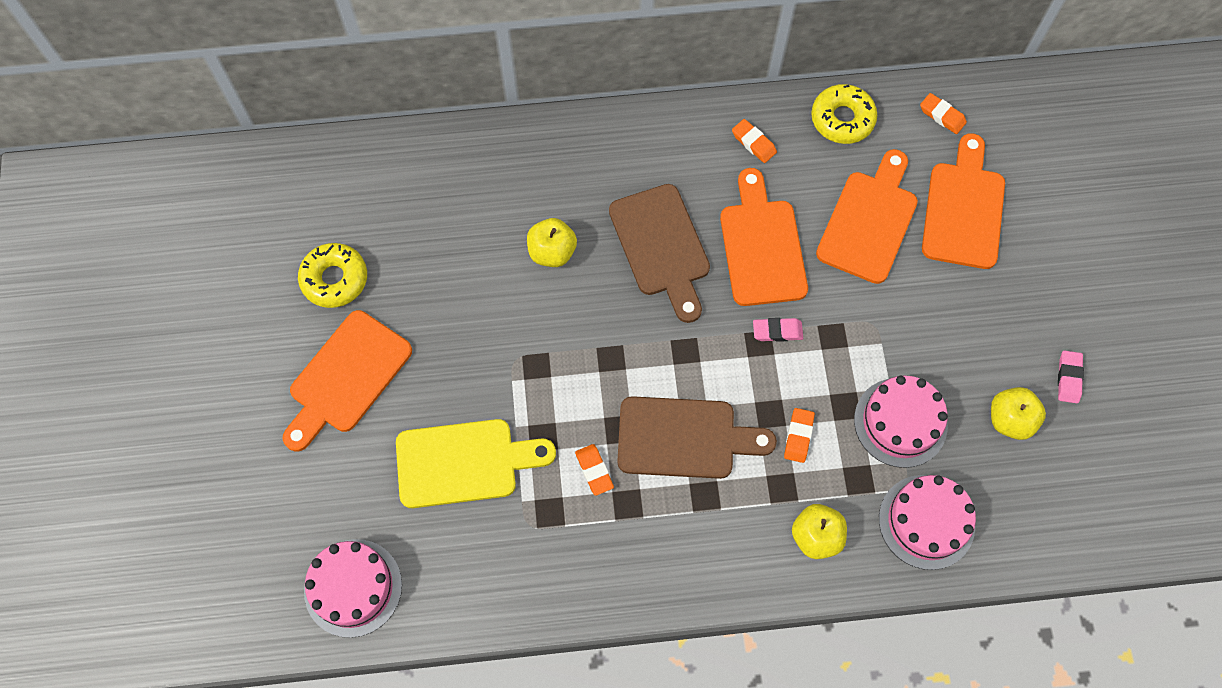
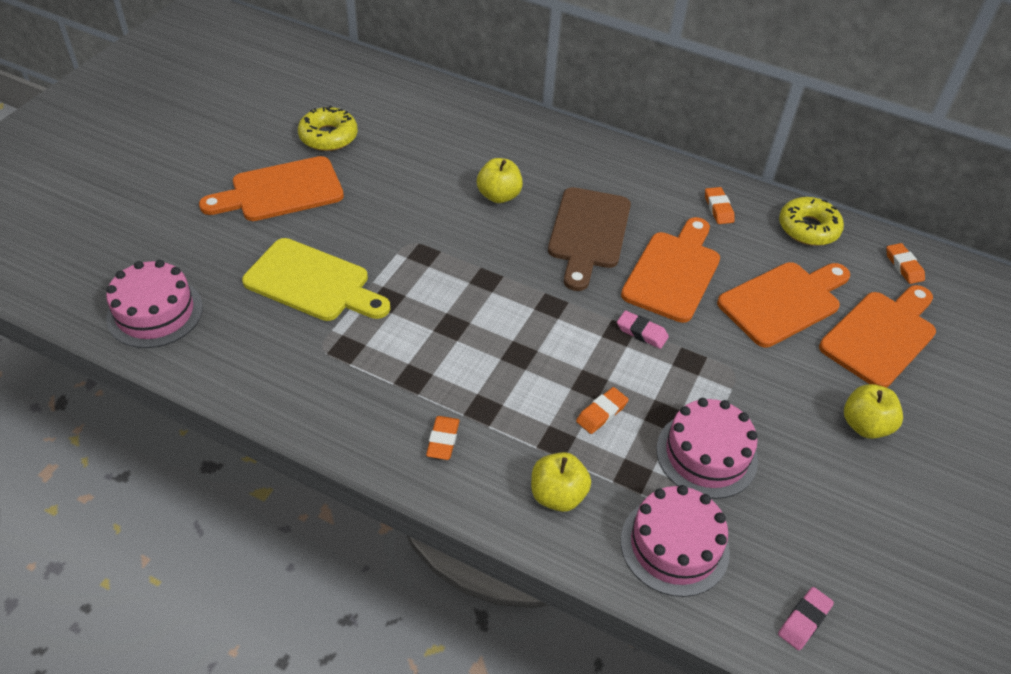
camera: 30 degrees right, 20 degrees down
(594, 470) = (407, 341): orange eraser -> orange eraser (443, 440)
(684, 438) = (500, 360): brown cutting board -> none
(1010, 420) = (820, 512): yellow apple -> yellow apple (865, 425)
(1068, 378) = (907, 512): pink eraser -> pink eraser (804, 620)

